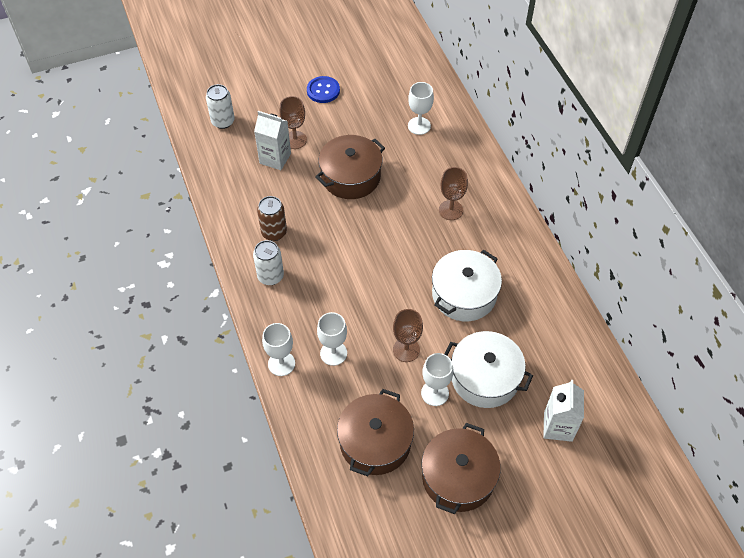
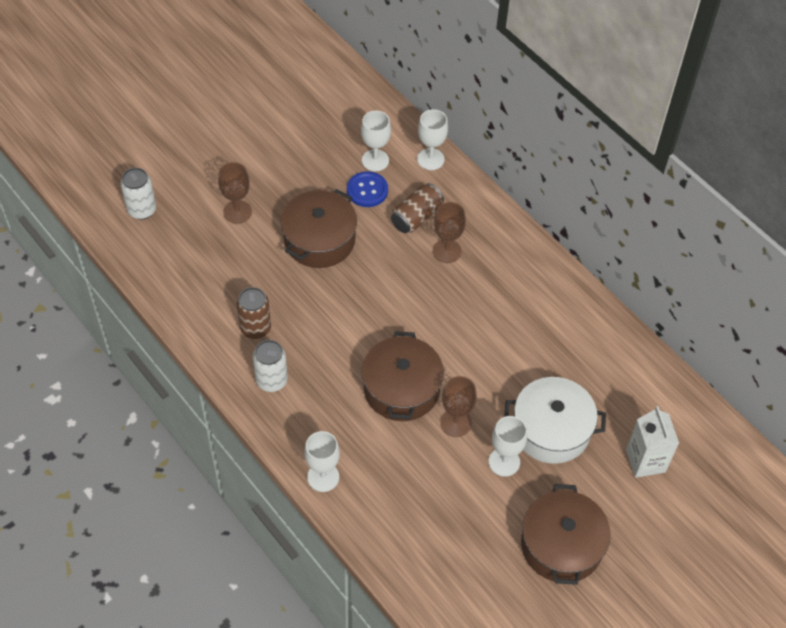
camera: 20 degrees left, 0 degrees up
(275, 158) = (222, 240): white carton -> none
(323, 90) = (247, 144): blue button -> blue button (367, 190)
(333, 353) = (377, 449): white goblet -> white goblet (430, 159)
(375, 442) = (459, 534): brown pot -> brown pot (401, 389)
(436, 177) = (416, 217): none -> brown can
(464, 294) = (496, 343): white pot -> none

